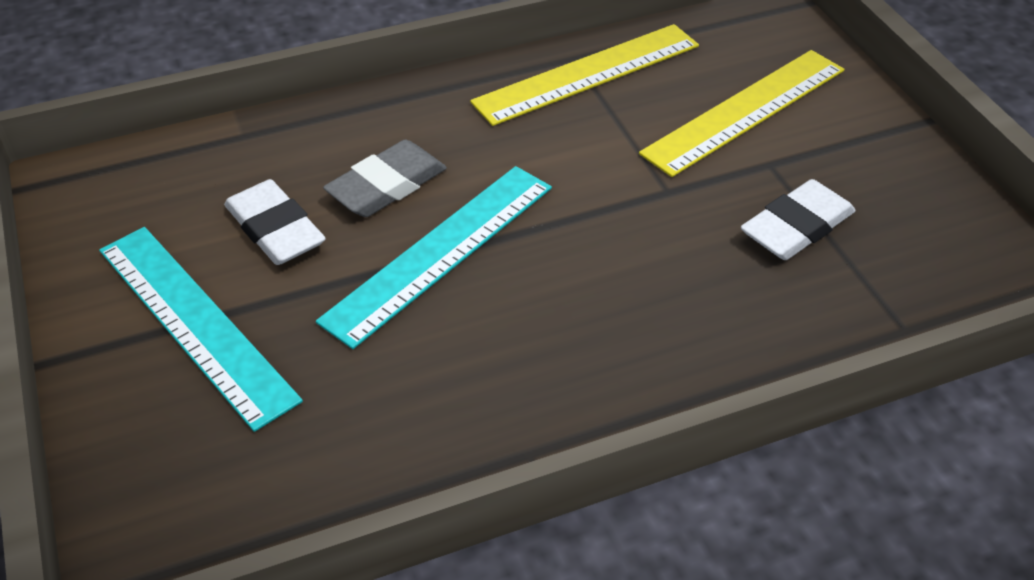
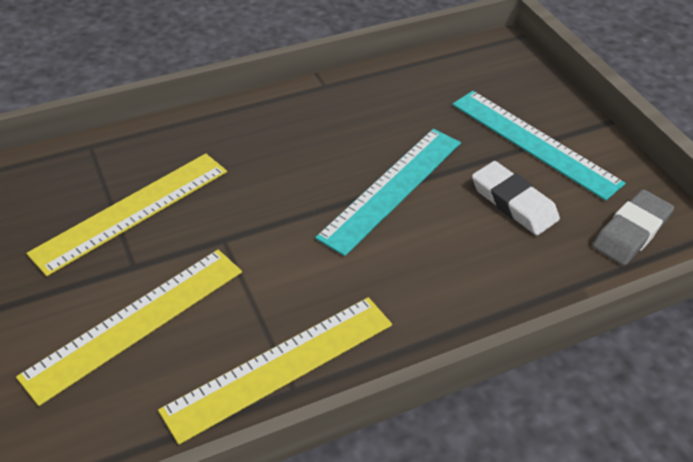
camera: 175 degrees right, 0 degrees up
(387, 185) = (443, 238): grey eraser -> grey eraser (631, 231)
(797, 227) = (132, 211): white eraser -> yellow ruler

